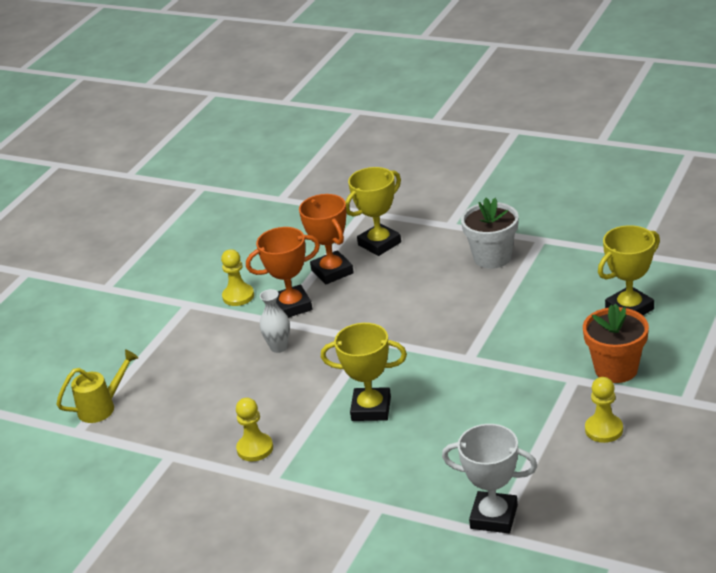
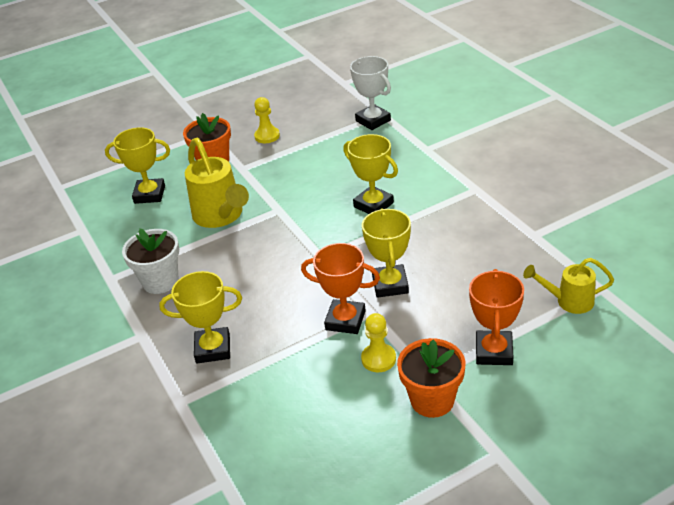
camera: 145 degrees left, 5 degrees up
(174, 293) = (432, 400): none -> orange flower pot
(255, 448) = (471, 213): yellow pawn -> none
(279, 347) = (390, 285): white vase -> yellow trophy
(332, 271) = (280, 340): orange trophy -> orange trophy (494, 352)
(518, 325) = (221, 217): none -> yellow watering can

